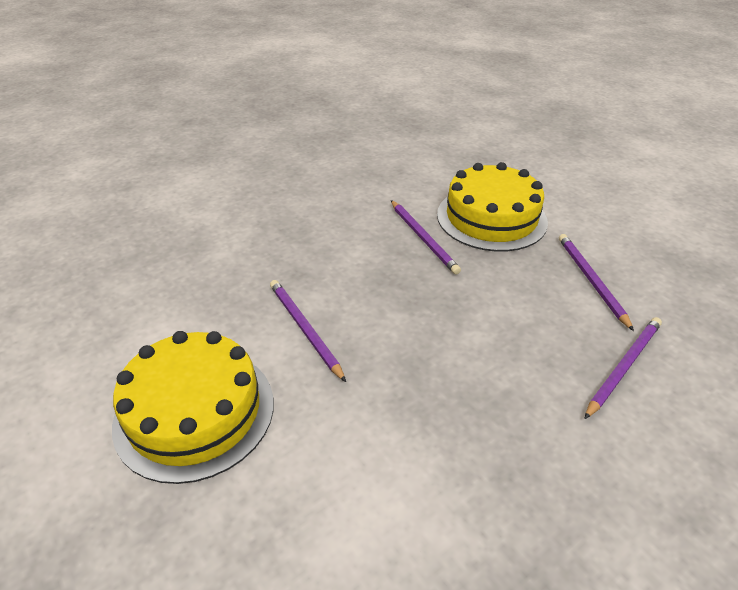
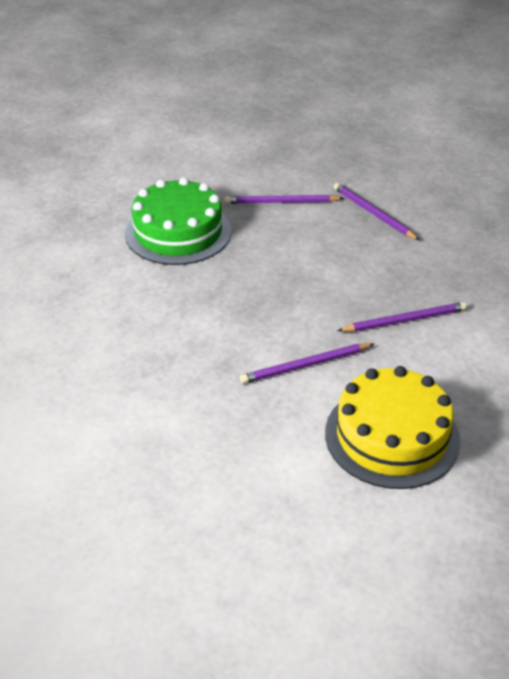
camera: 80 degrees left, 0 degrees up
(423, 238) = (195, 278): purple pencil -> purple pencil (405, 320)
(491, 218) = (178, 232): yellow cake -> green cake

